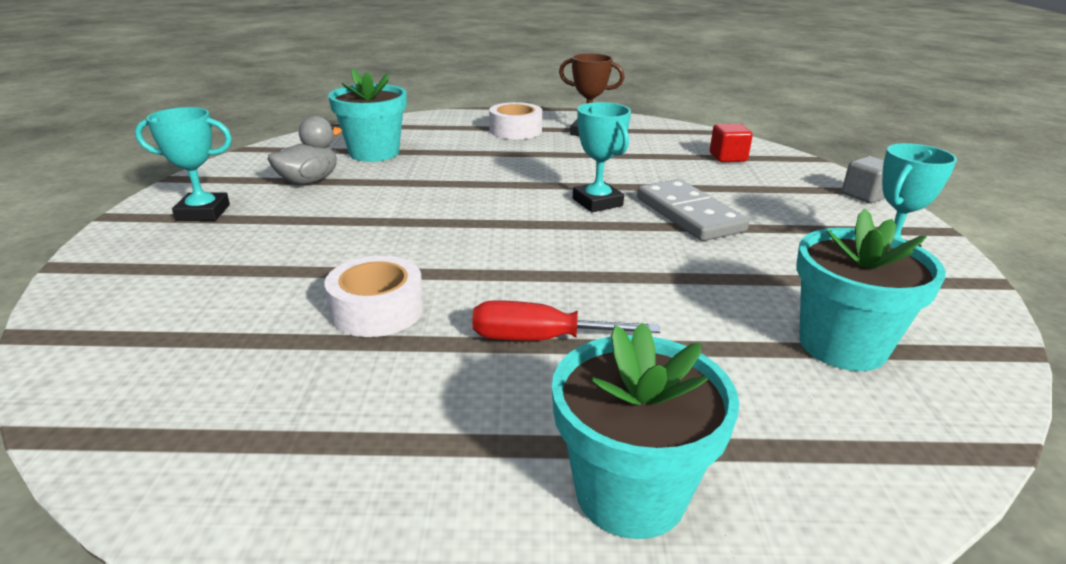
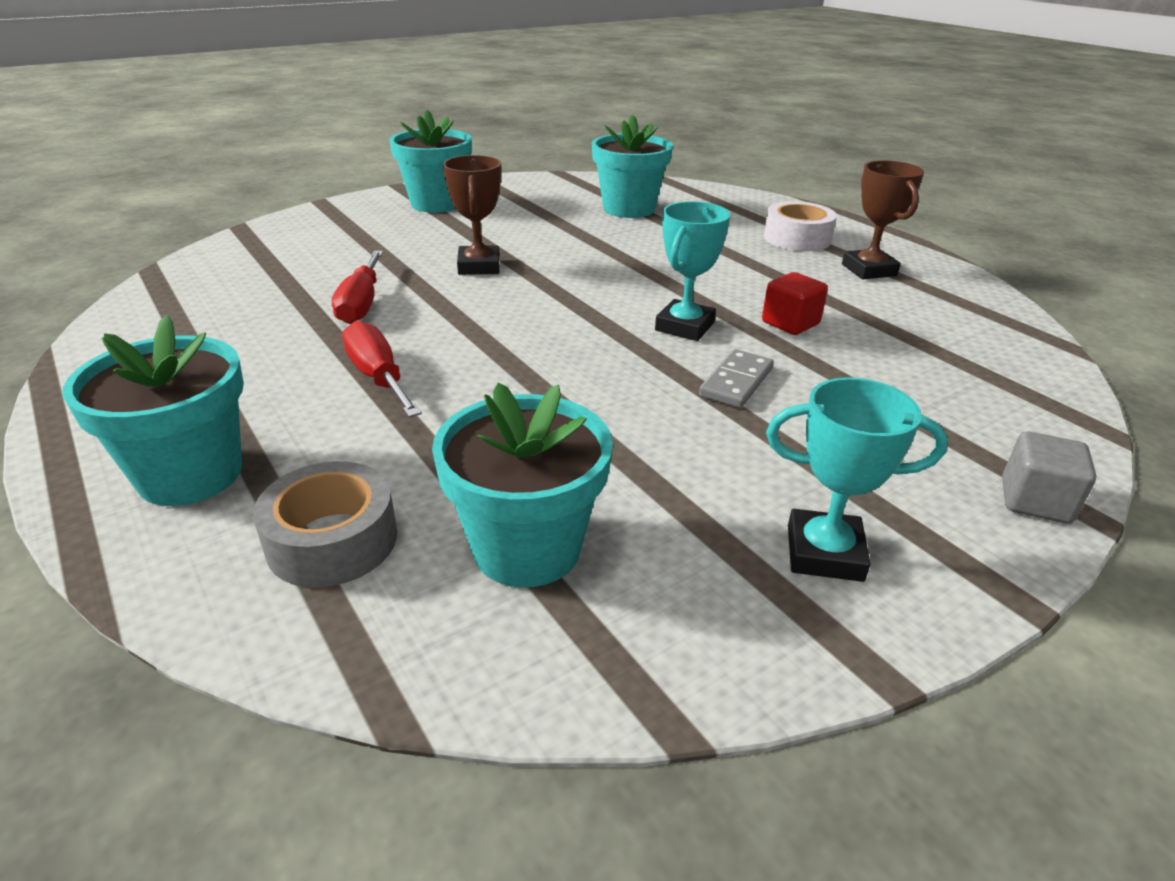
camera: 55 degrees right, 5 degrees up
(203, 213) = (437, 204): turquoise trophy -> turquoise flower pot
(309, 181) = (536, 210): grey duck -> none
(377, 310) = (361, 304): white tape -> red screwdriver
(384, 236) = (479, 266): none -> brown trophy
(689, 214) = (736, 382): grey domino -> grey domino, size x0.60
(728, 157) = (967, 366): red cube -> red cube (790, 323)
(793, 428) = (332, 540): none -> grey tape

